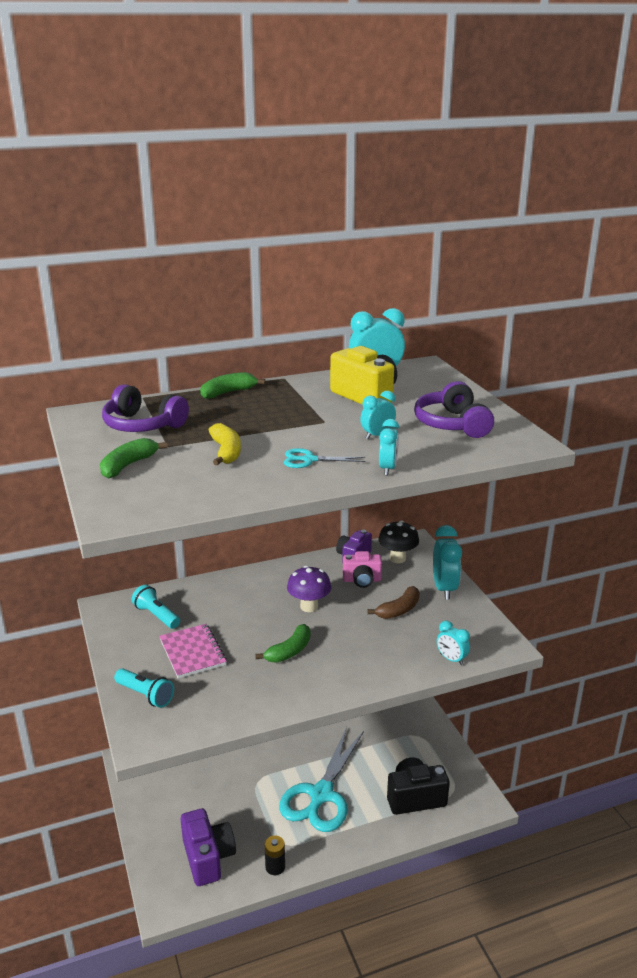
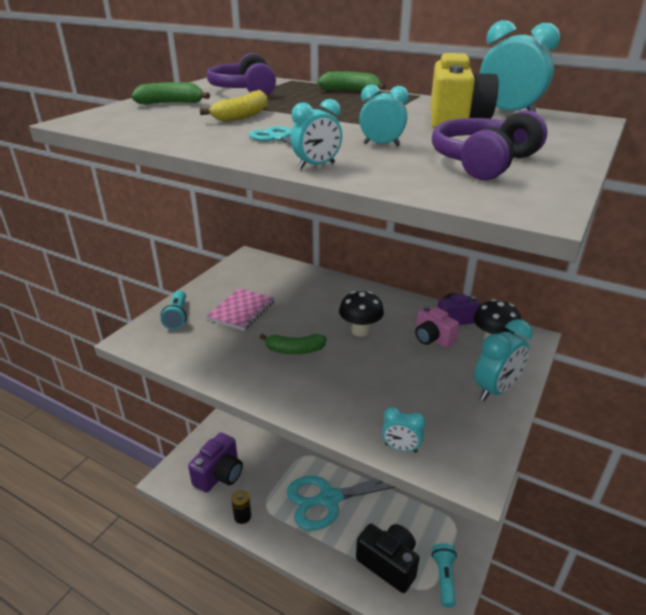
camera: 50 degrees right, 5 degrees up
(156, 616) = (262, 278): turquoise flashlight -> turquoise flashlight (444, 578)
(309, 606) = (360, 331): purple mushroom -> black mushroom
(399, 610) = (424, 378): brown banana -> none
(451, 659) = (400, 448): turquoise clock -> turquoise clock turned 75 degrees counterclockwise

